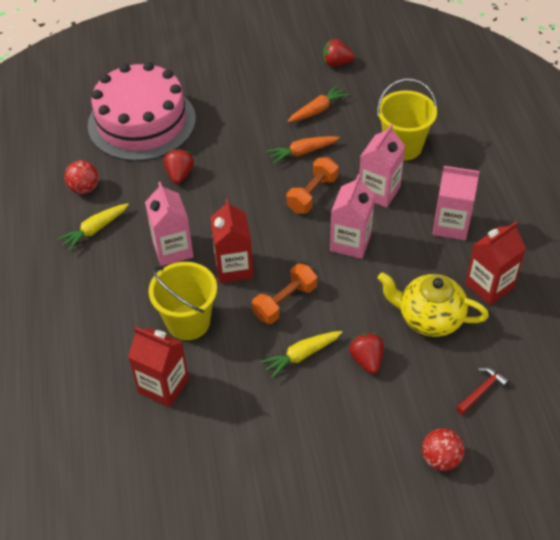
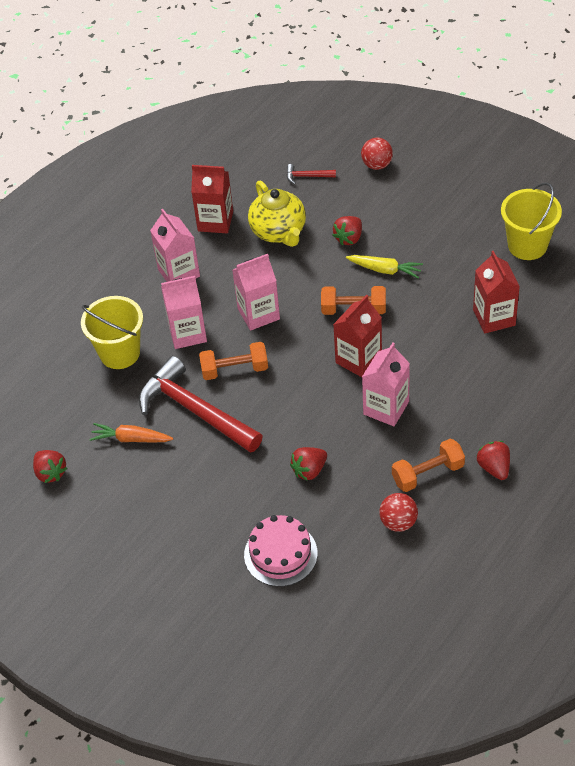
camera: 130 degrees left, 0 degrees up
(49, 268) = (494, 468): none -> red strawberry
(95, 230) = (428, 473): yellow carrot -> orange dumbbell
(142, 122) = (280, 554): pink cake -> pink cake, size x0.55
(188, 322) = (433, 346): yellow bucket -> yellow bucket (527, 245)
(302, 152) = (194, 410): orange carrot -> red hammer

